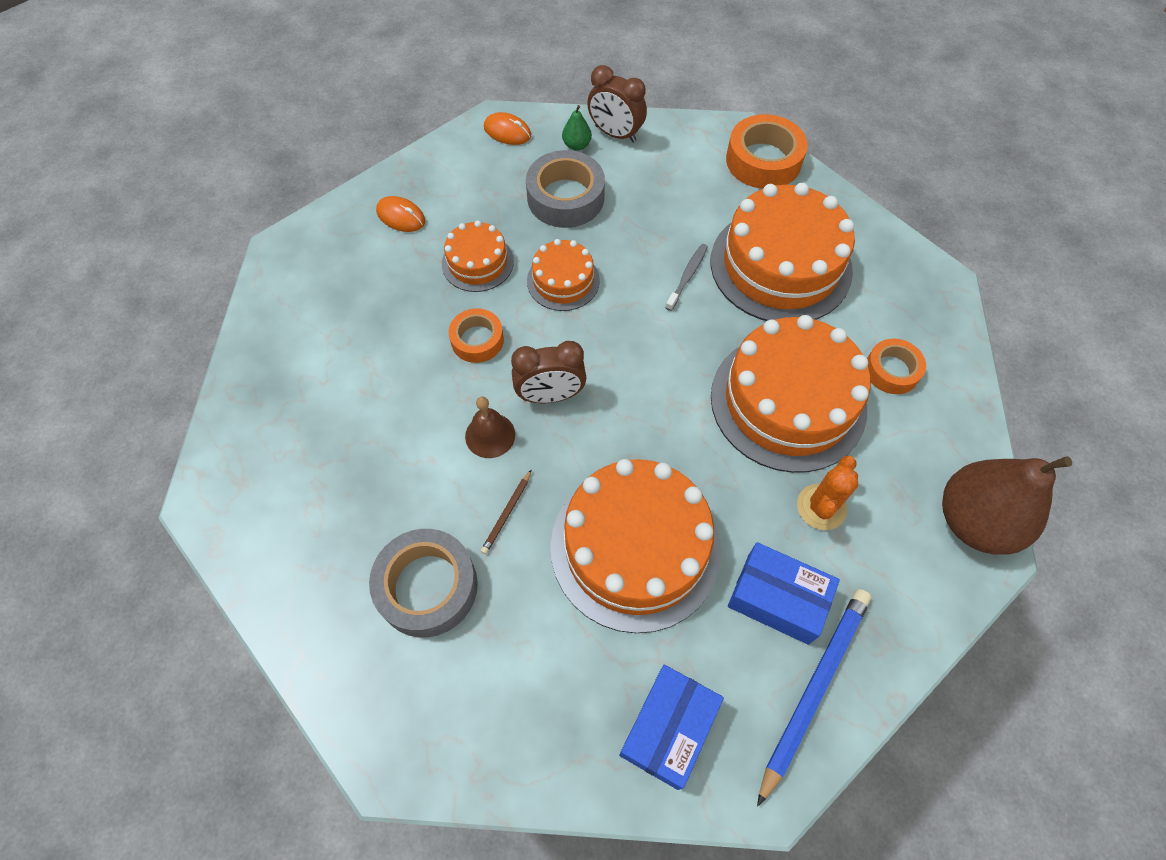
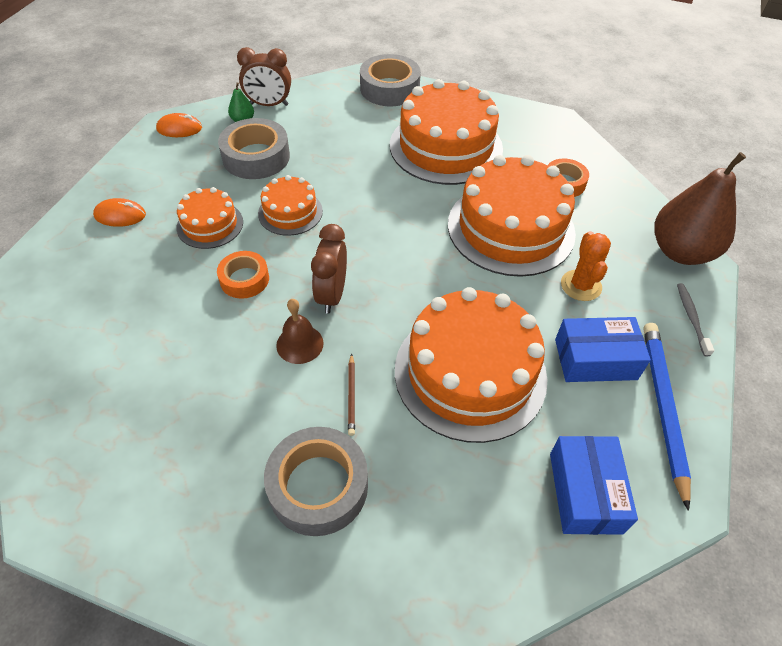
camera: 30 degrees left, 10 degrees down
(550, 395) = (332, 295): brown clock -> brown clock turned 135 degrees clockwise
(687, 276) = (384, 176): grey toothbrush -> grey toothbrush (691, 318)
(763, 160) = (389, 88): orange tape -> grey tape

